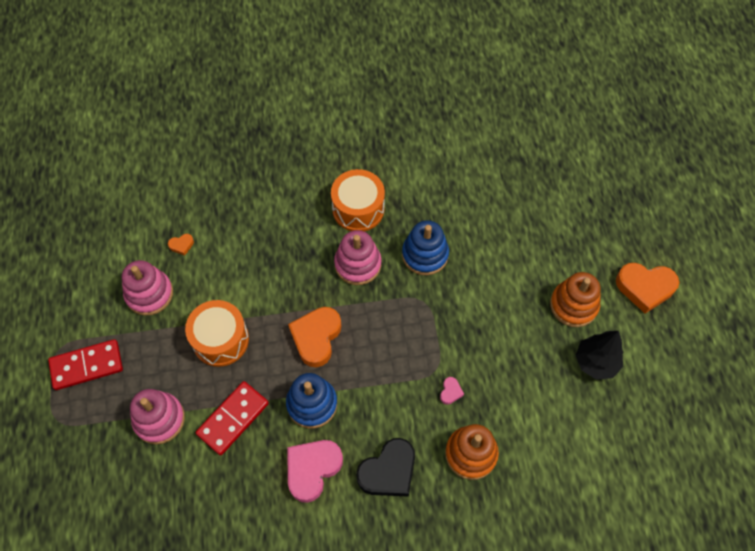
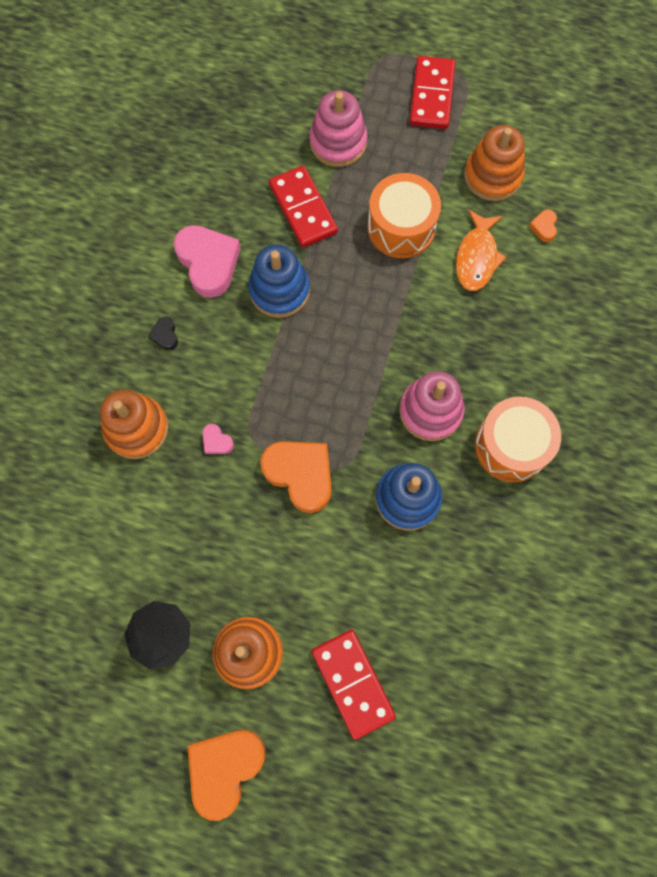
camera: 115 degrees right, 10 degrees up
(149, 294) = (492, 176): pink stacking toy -> orange stacking toy
(225, 279) = (477, 258): none -> orange fish
(316, 338) = (355, 325): orange heart -> orange heart (300, 475)
(388, 471) = (165, 335): black heart -> black heart, size x0.44
(554, 240) = (353, 683): none -> red domino

